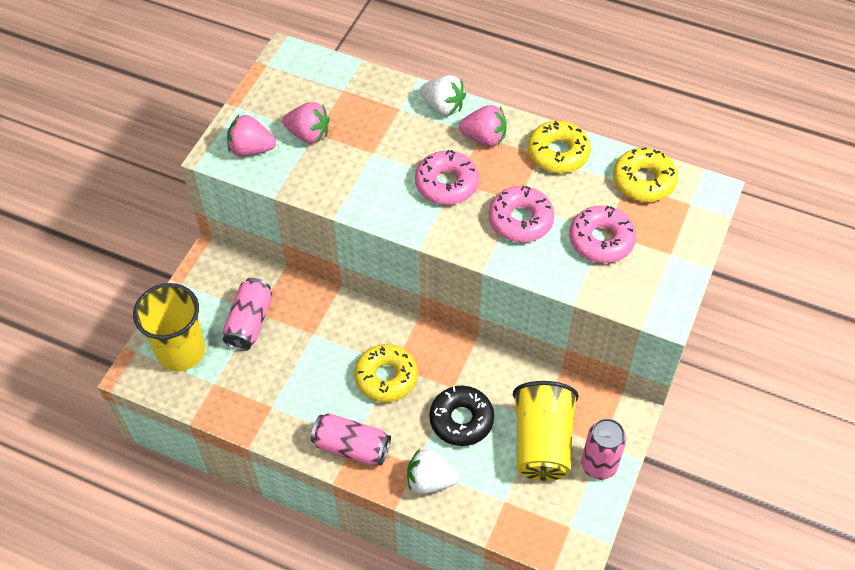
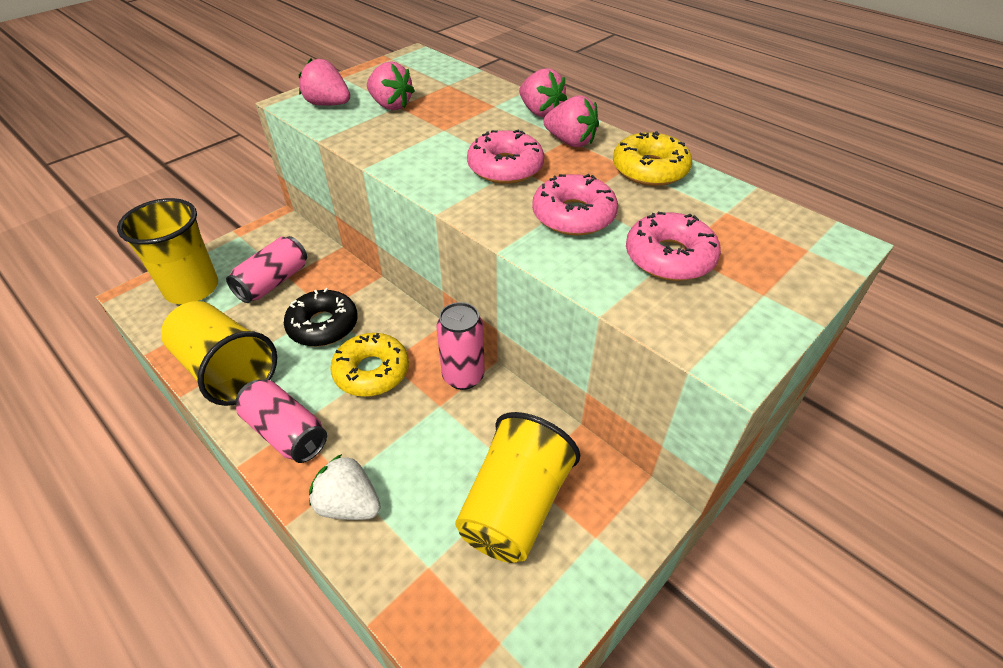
camera: 20 degrees right, 10 degrees down
(270, 415) = (227, 371): none -> yellow cup
(443, 107) = (540, 112): white strawberry -> pink strawberry
(461, 420) = (429, 444): black donut -> black donut (323, 325)
(599, 465) = (580, 564): pink can -> pink can (463, 376)
(643, 181) = (749, 214): yellow donut -> none

